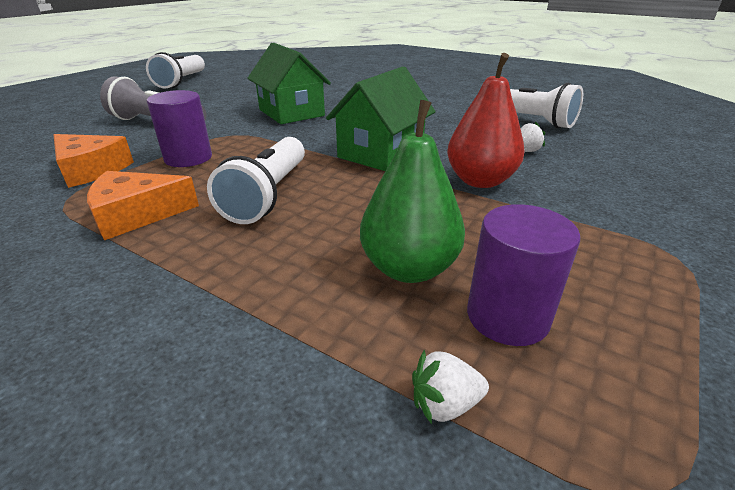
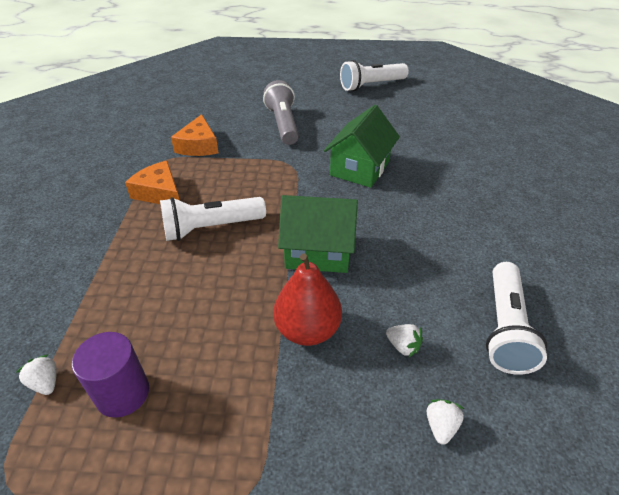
camera: 60 degrees right, 10 degrees up
(188, 158) = (239, 169): purple cylinder -> none
(409, 268) = (155, 329): green pear -> none
(609, 159) = (441, 426): none -> white strawberry

